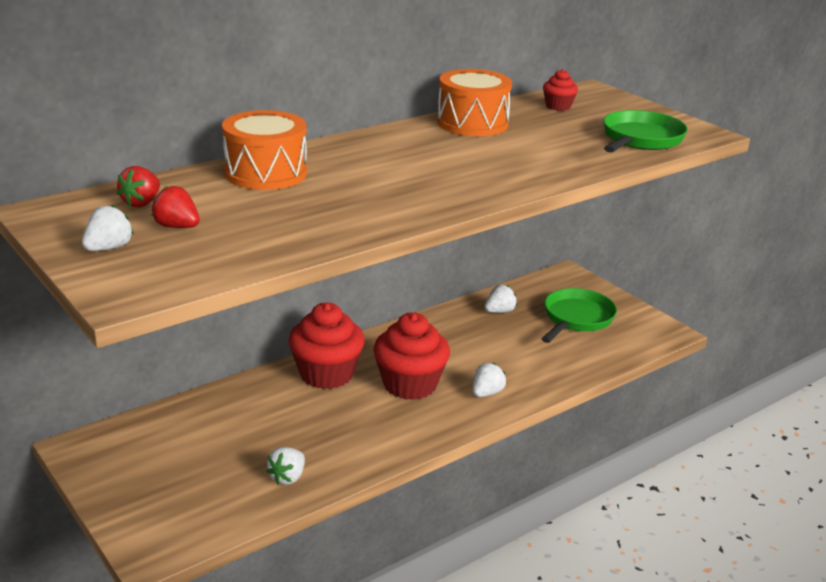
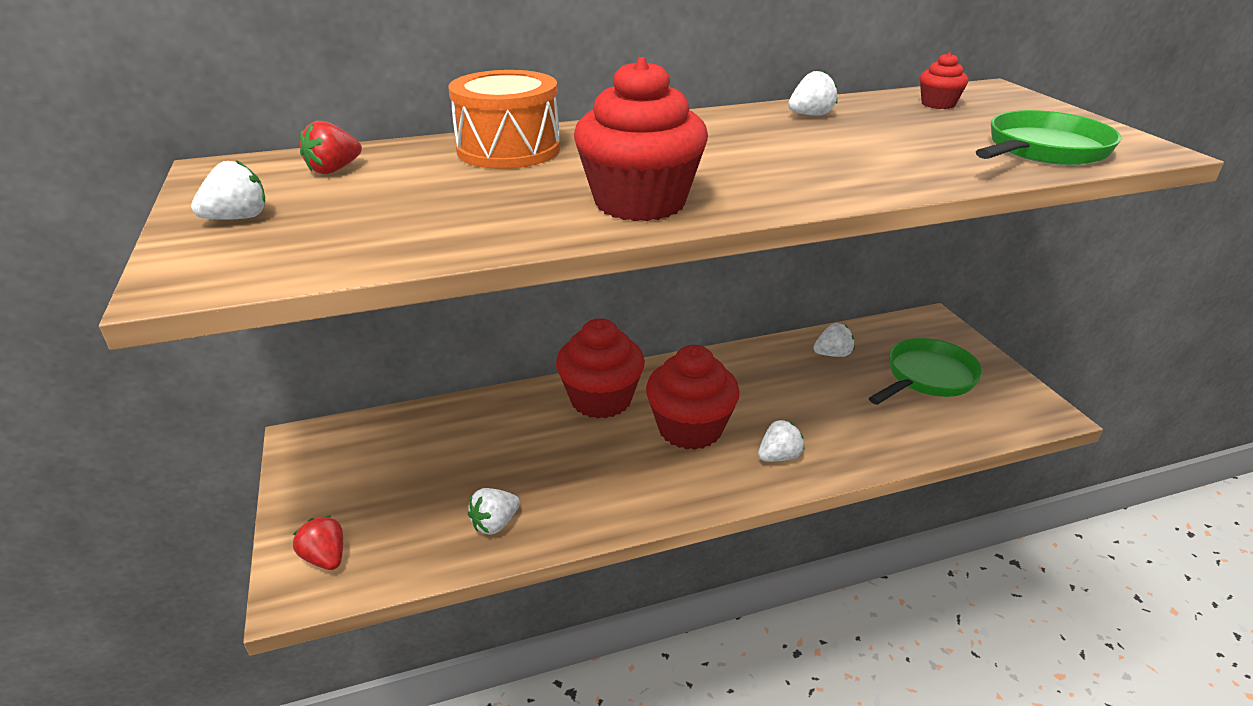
camera: 20 degrees right, 5 degrees up
(177, 227) = (343, 201): red strawberry -> red strawberry (325, 558)
(396, 205) = (640, 202): none -> red cupcake
(472, 123) = (810, 115): orange drum -> white strawberry

